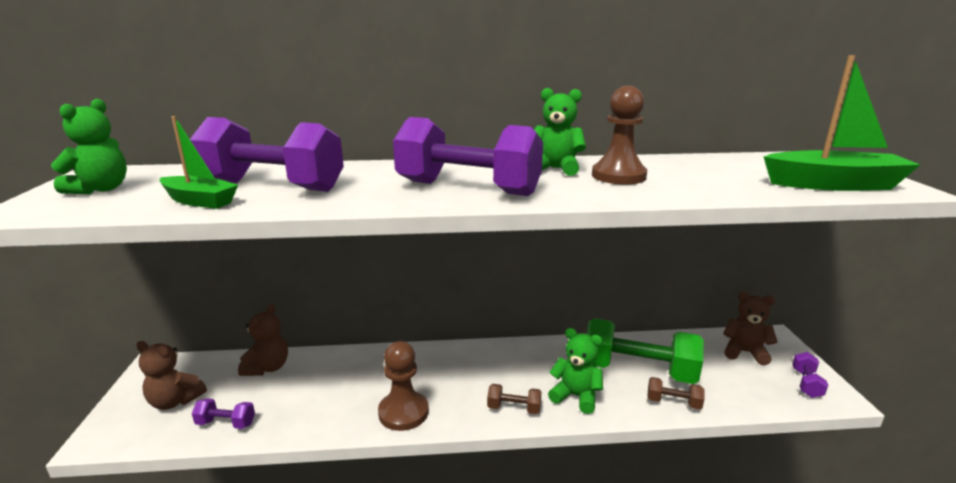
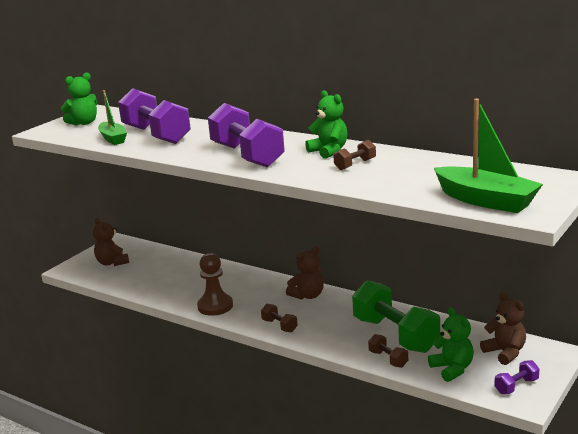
camera: 40 degrees right, 0 degrees up
(226, 423) = (125, 281): purple dumbbell -> none
(267, 368) = (171, 260): brown teddy bear -> brown teddy bear (307, 295)
(576, 396) = (327, 333): green teddy bear -> green teddy bear (452, 369)
(618, 176) = (355, 164): brown pawn -> brown dumbbell

